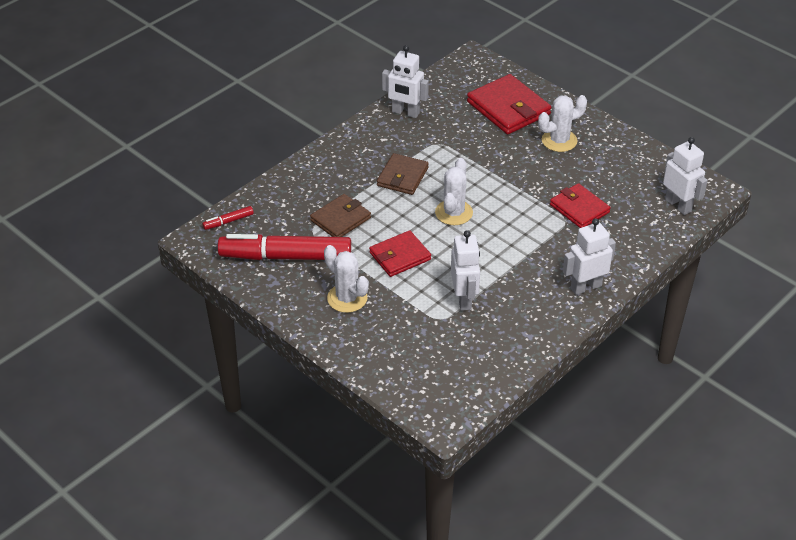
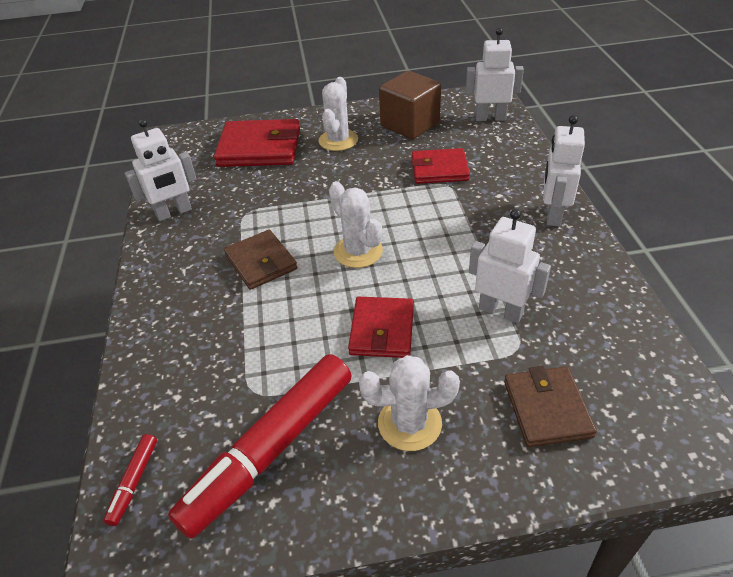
camera: 50 degrees left, 0 degrees up
(340, 219) = (266, 352): brown wallet -> brown wallet (547, 409)
(620, 166) = (410, 125): none -> brown cube

